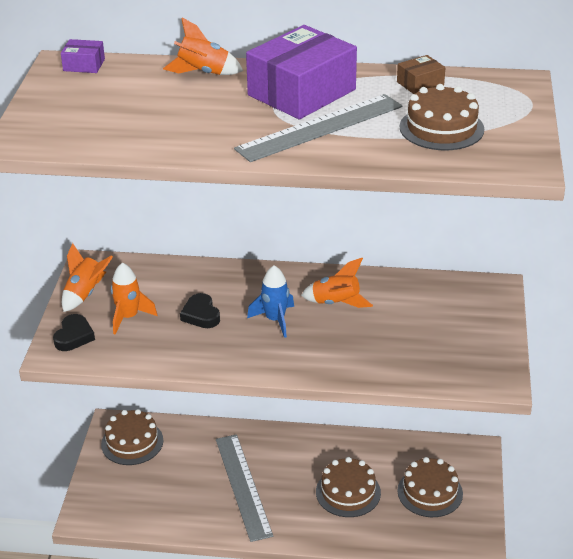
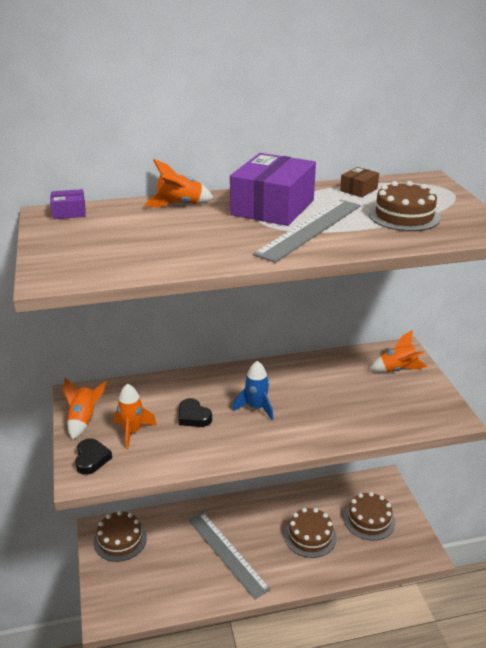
camera: 20 degrees left, 5 degrees down
(336, 303) = (296, 385): orange rocket -> orange rocket (397, 370)

